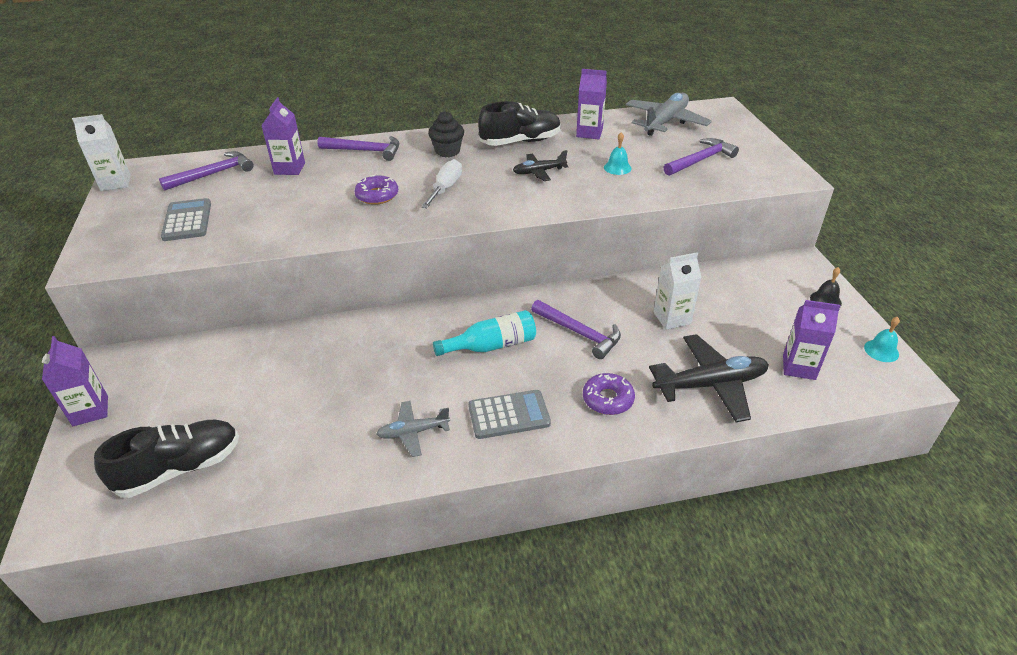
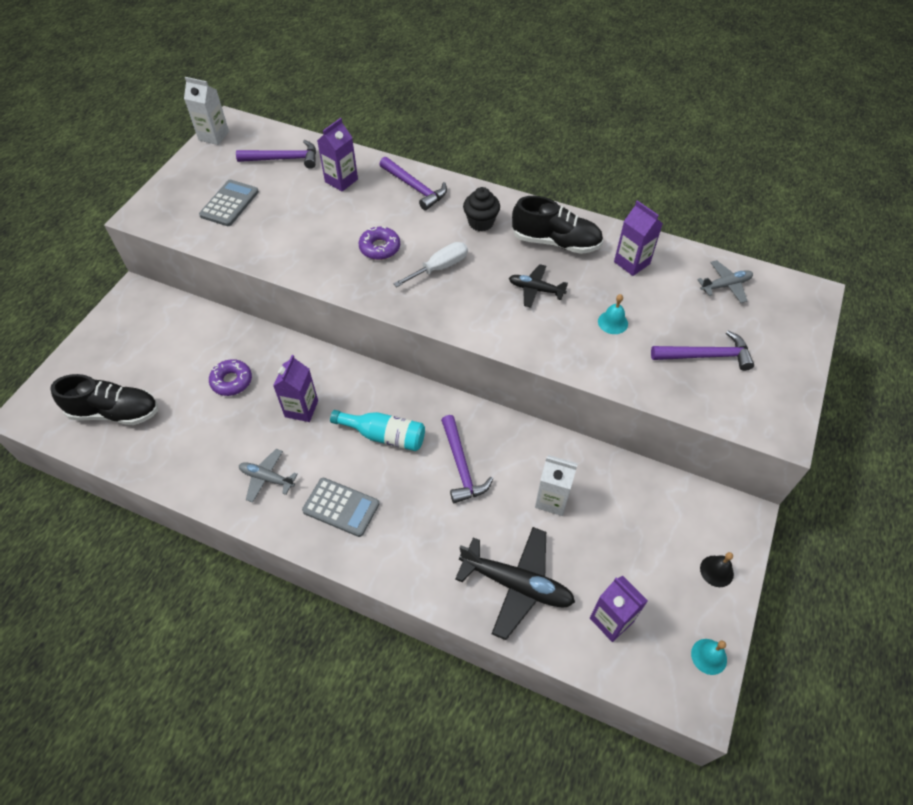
camera: 35 degrees right, 15 degrees up
(90, 411) = (100, 331): purple carton -> purple carton (301, 409)
(608, 399) = (423, 542): purple donut -> purple donut (232, 381)
(665, 122) = (725, 285): grey plane -> grey plane, size x0.57

